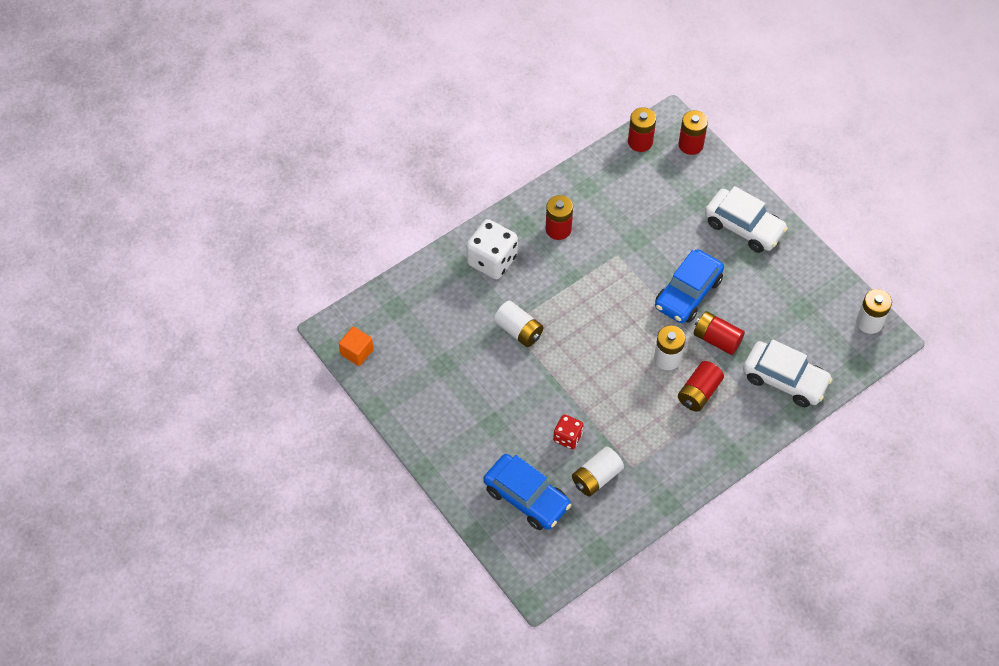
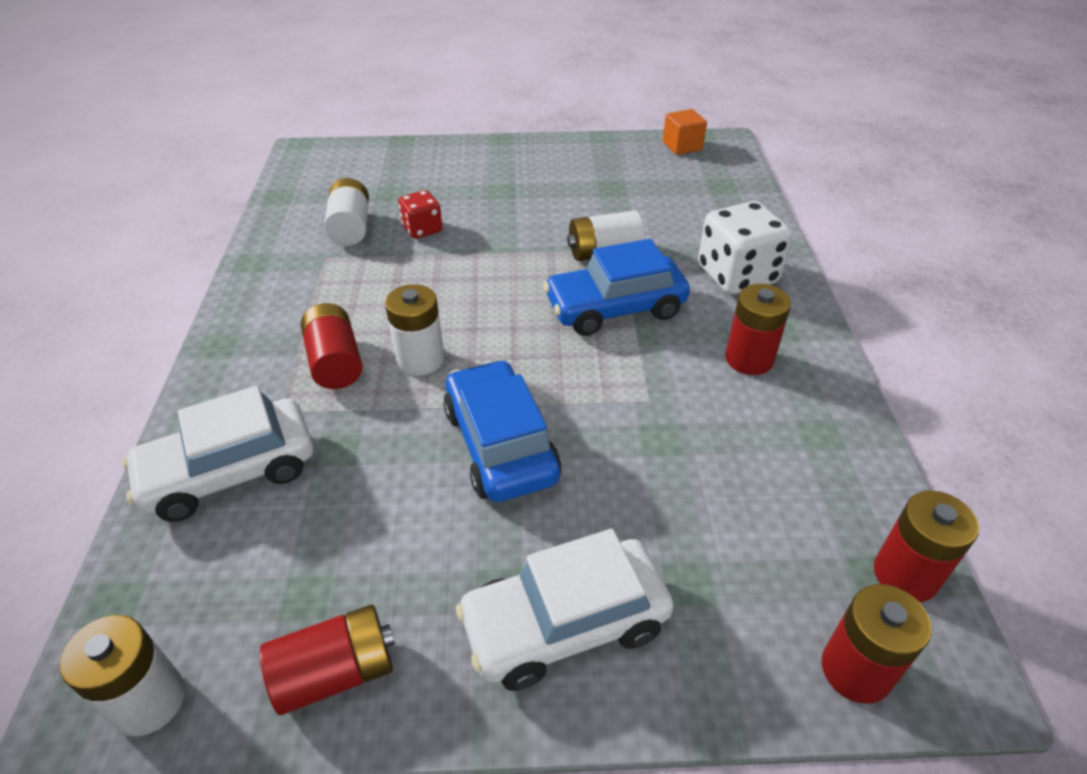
camera: 125 degrees right, 15 degrees down
(526, 497) = (394, 178): blue car -> blue car (615, 308)
(717, 339) = (388, 431): red battery -> red battery (336, 672)

